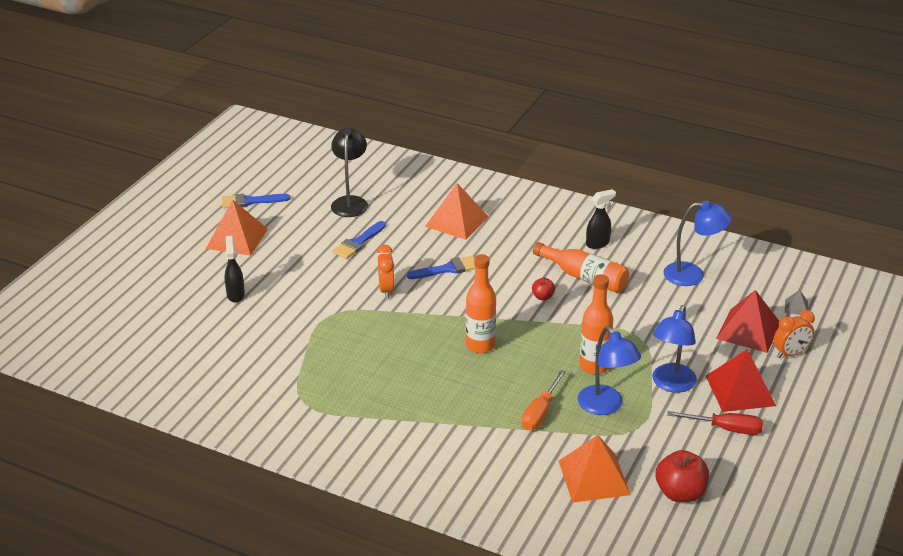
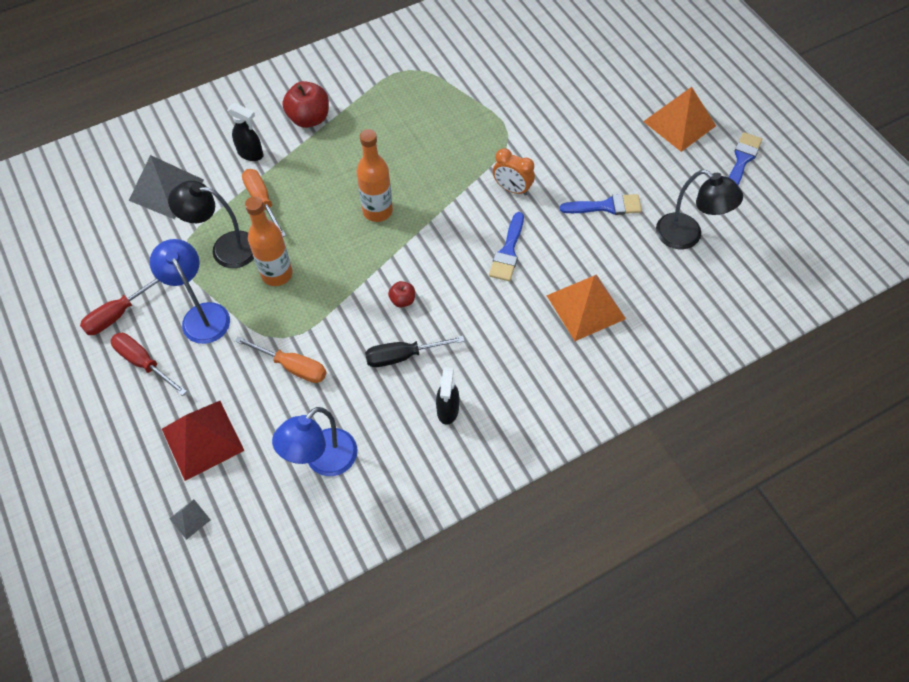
camera: 125 degrees right, 25 degrees up
(235, 295) = (587, 88): black spray bottle -> black spray bottle (251, 154)
(358, 242) = (606, 206): blue brush -> blue brush turned 105 degrees clockwise
(584, 277) = (402, 356): orange bottle -> black screwdriver
(594, 477) = (166, 190): orange pyramid -> grey pyramid
(605, 406) = (225, 248): blue lamp -> black lamp
(652, 319) = (292, 366): none -> orange screwdriver
(680, 493) = (97, 231): red apple -> red apple (309, 118)
(740, 390) = (143, 362): red pyramid -> red screwdriver
(790, 353) = (141, 448): orange clock -> none

